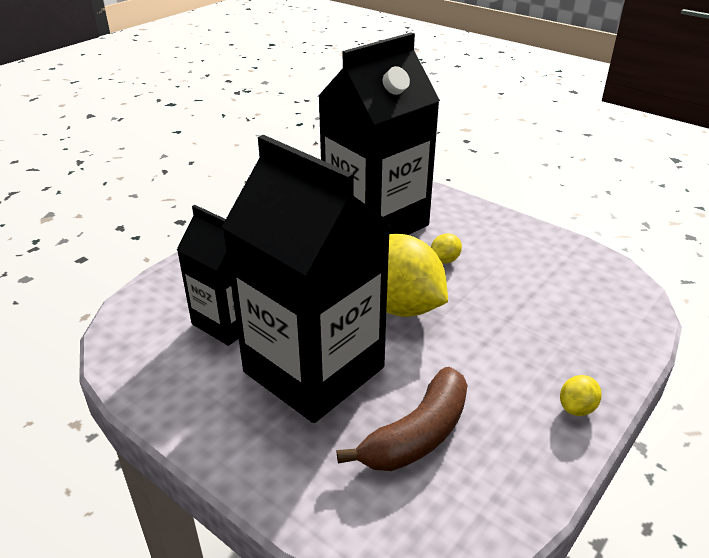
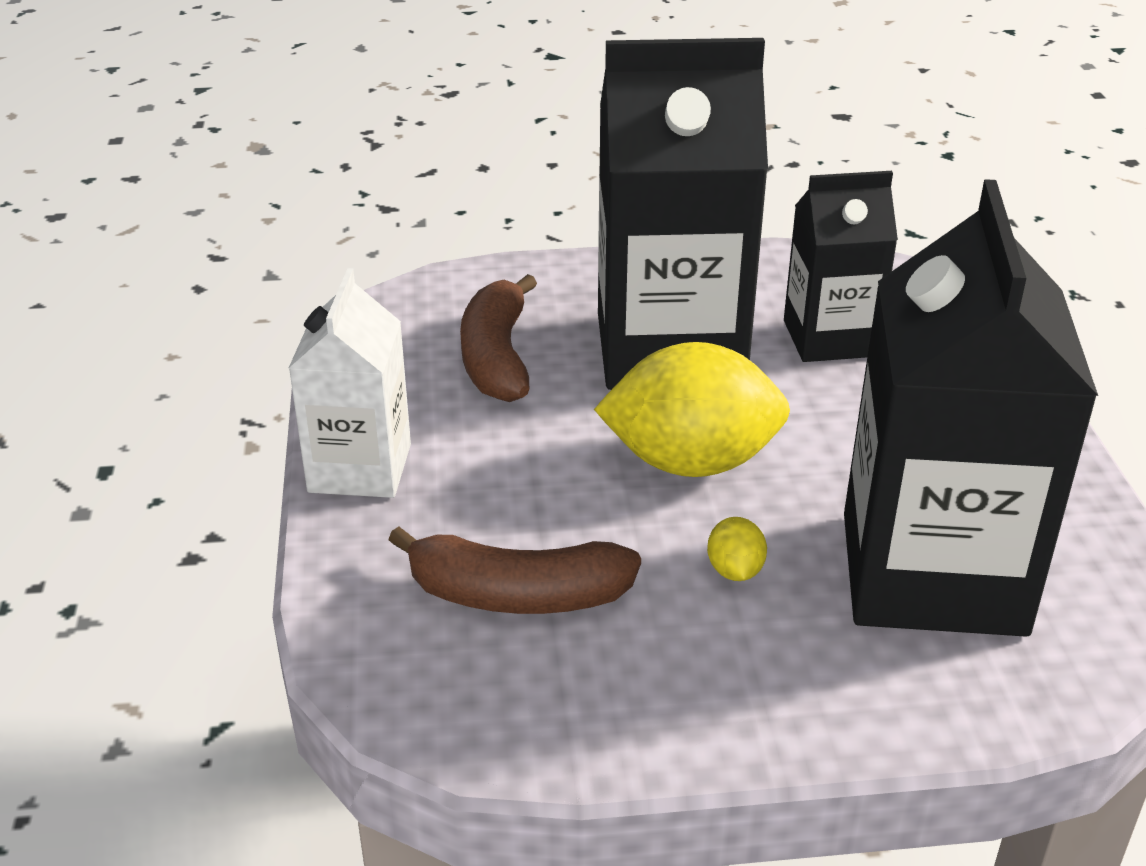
camera: 135 degrees right, 0 degrees up
(547, 300) = (516, 595): none -> brown banana
(576, 408) = (360, 468): yellow lemon -> white carton

